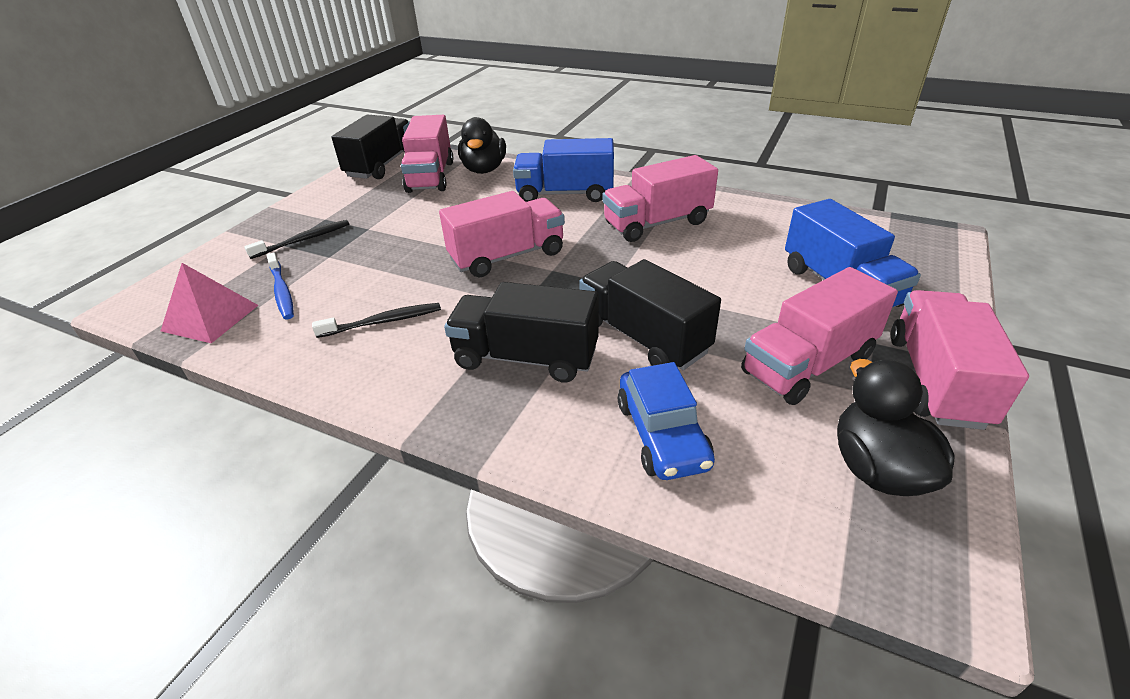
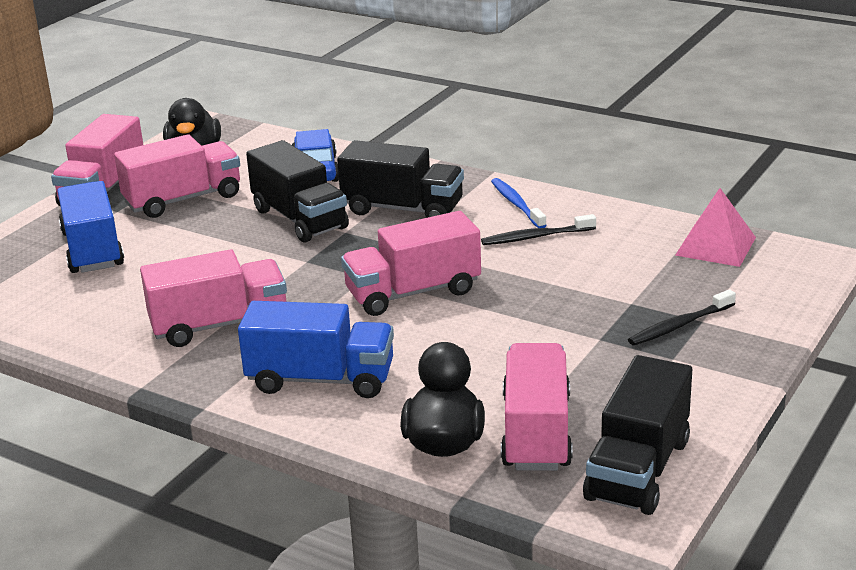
camera: 175 degrees left, 10 degrees down
(282, 291) = (659, 266): blue toothbrush -> blue toothbrush (516, 204)

